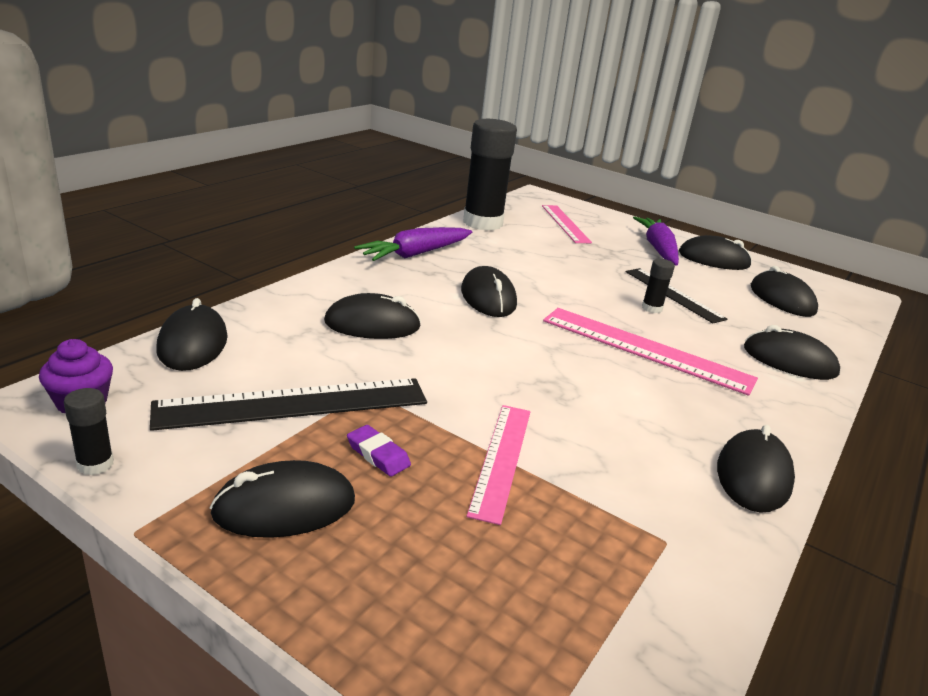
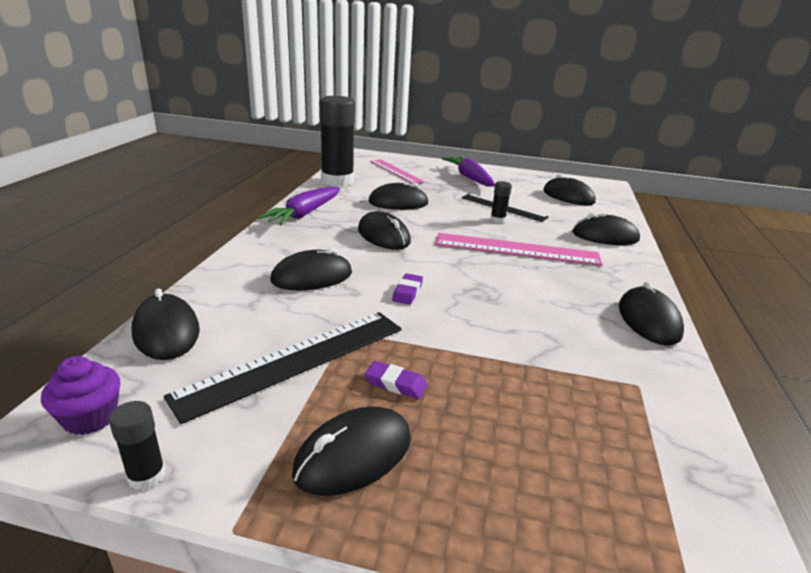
camera: 20 degrees left, 0 degrees up
(466, 365) = (407, 292): none -> purple eraser
(501, 459) = (488, 358): pink ruler -> none
(713, 259) = (508, 178): black mouse -> black mouse (398, 203)

